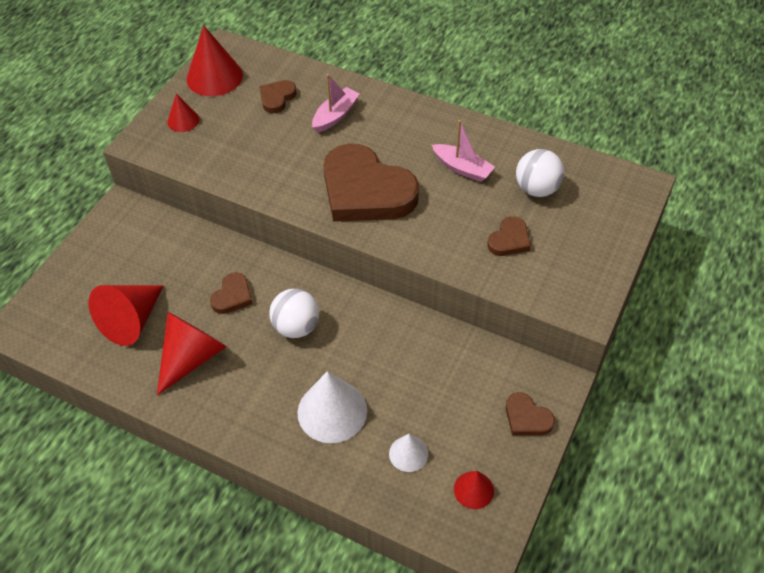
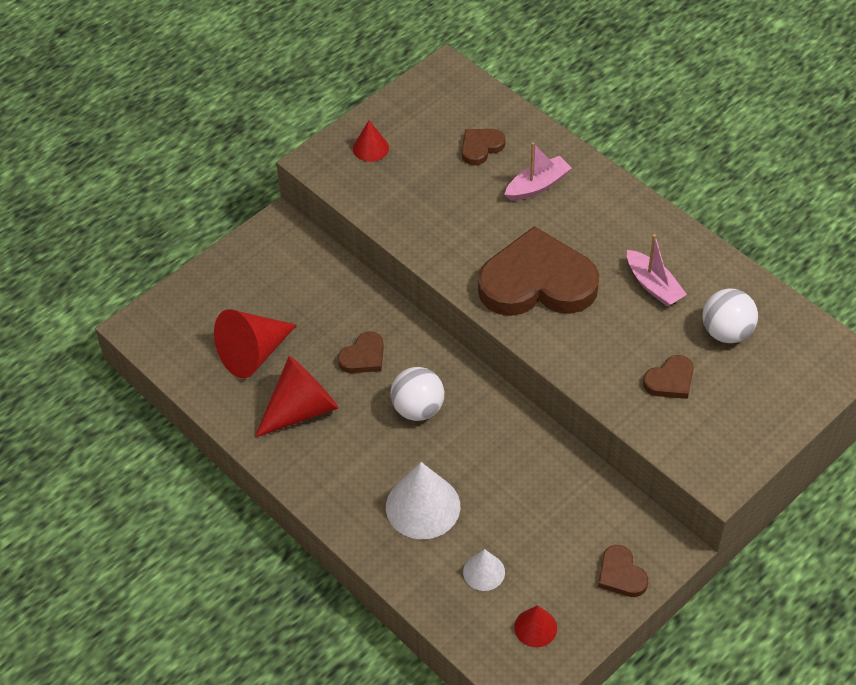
camera: 20 degrees right, 0 degrees up
(214, 77) = (421, 104): red cone -> none
(366, 191) = (537, 282): brown heart -> brown heart turned 120 degrees clockwise

